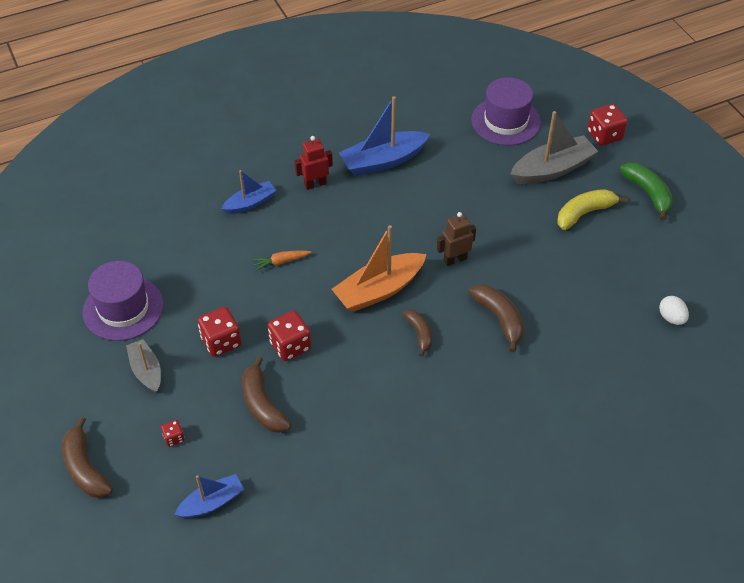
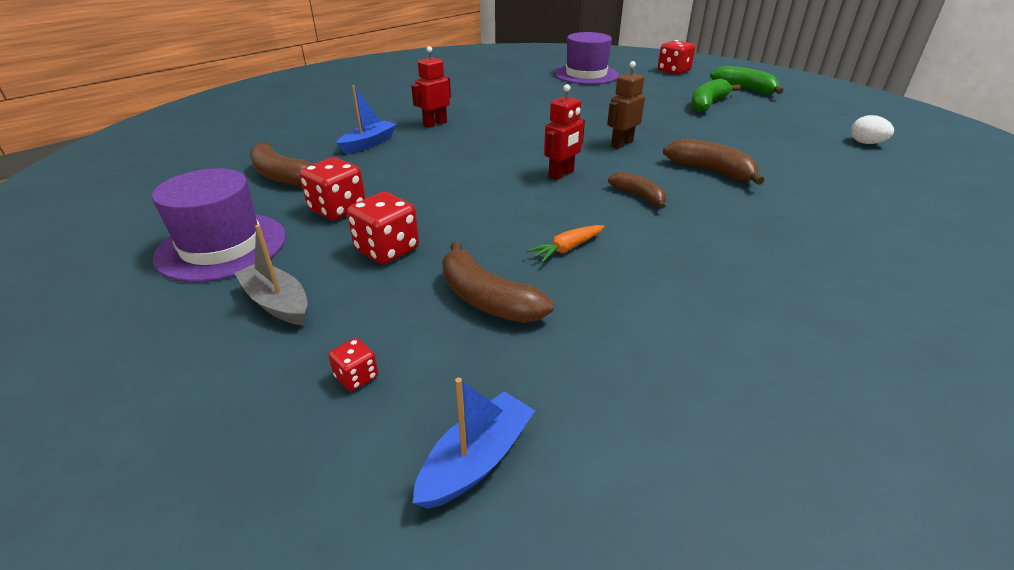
camera: 20 degrees left, 15 degrees down
(85, 468) = (176, 476): brown banana -> brown banana (281, 176)
(281, 262) = (430, 174): orange carrot -> orange carrot (567, 249)
(290, 346) = (488, 235): red dice -> red dice (337, 209)
(379, 290) = (561, 174): orange boat -> red robot
(383, 161) = (494, 104): blue boat -> none
(552, 169) = (652, 89): grey boat -> none
(584, 213) = (708, 104): yellow banana -> green banana

